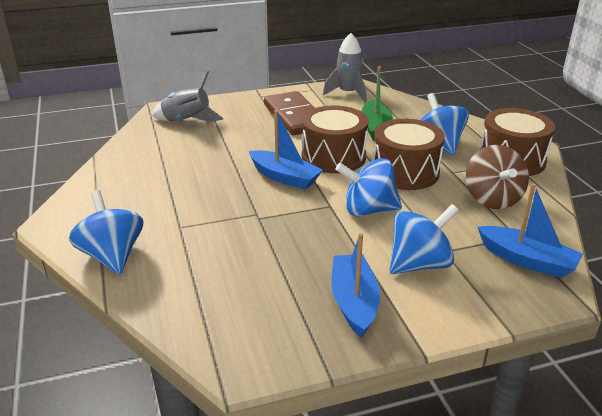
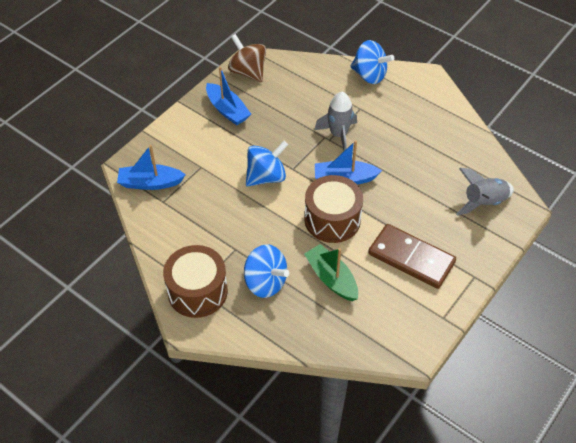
camera: 145 degrees right, 20 degrees up
(348, 93) = (404, 329): grey rocket -> grey rocket (338, 135)
(405, 172) = (268, 229): brown drum -> none
(419, 264) = (209, 149): blue spinning top -> none
(492, 199) = (192, 231): brown spinning top -> brown spinning top (248, 72)

